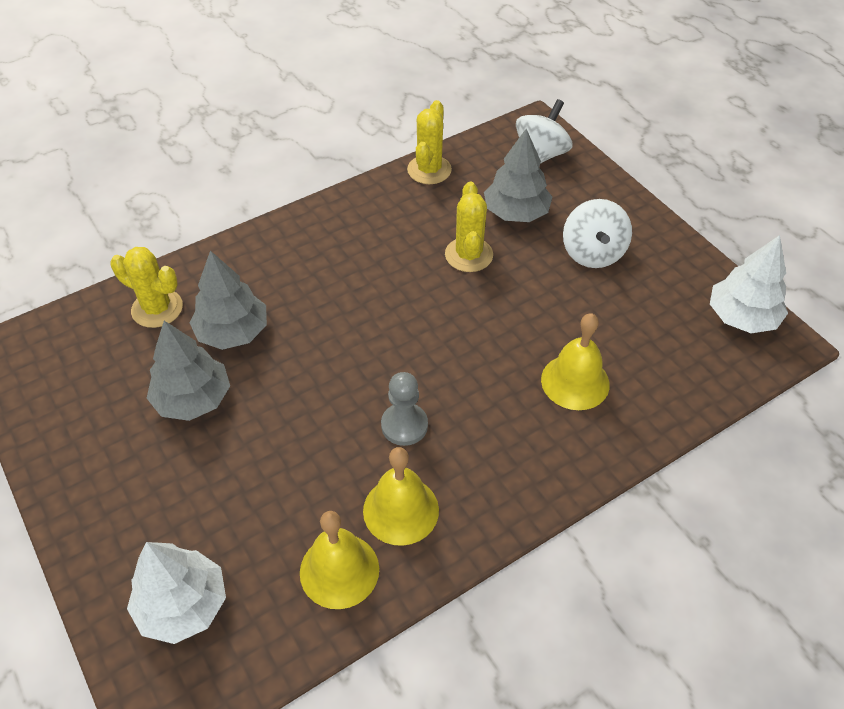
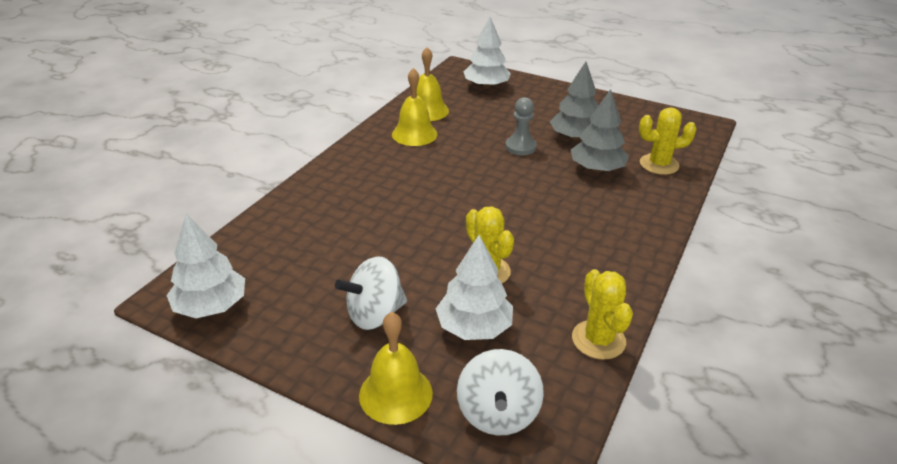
camera: 150 degrees right, 15 degrees down
(404, 425) = (442, 162): grey pawn -> grey pawn (520, 147)
(516, 212) = (474, 327): grey tree -> white tree
(575, 381) = (344, 216): yellow bell -> yellow bell (395, 394)
(592, 253) = (375, 314): white spinning top -> white spinning top turned 90 degrees counterclockwise

